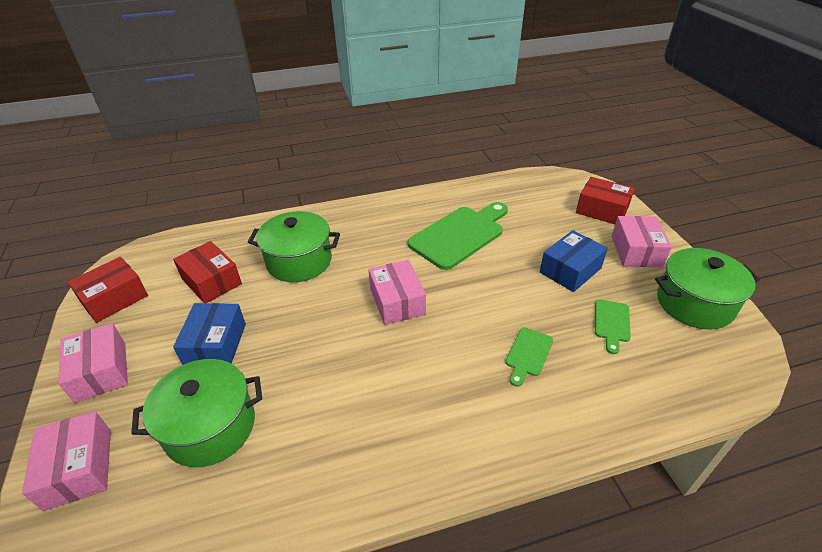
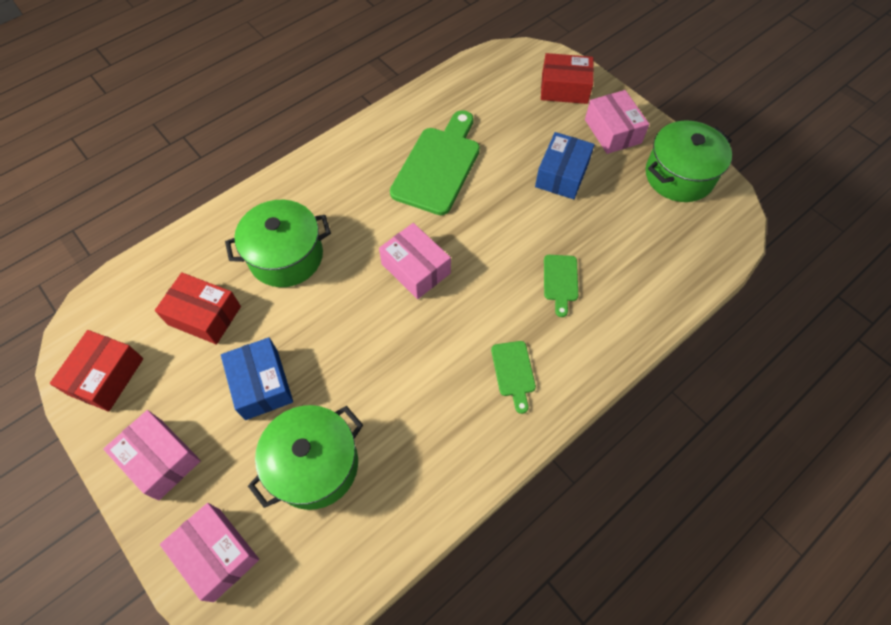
camera: 25 degrees left, 20 degrees up
(611, 323) = (618, 222): green cutting board -> green cutting board (513, 372)

